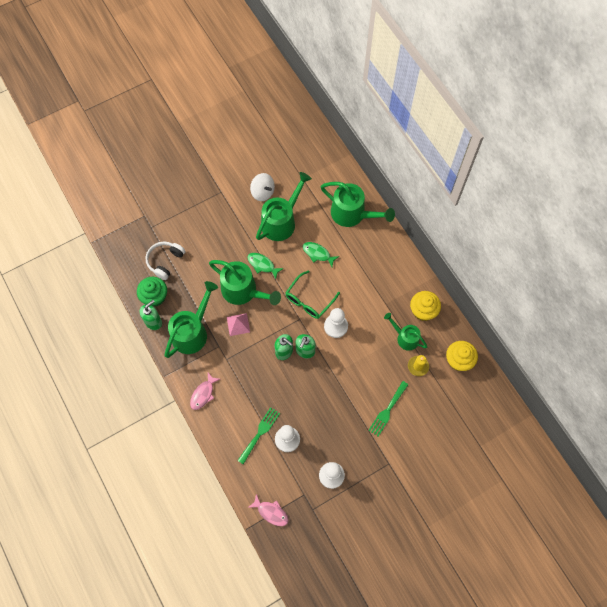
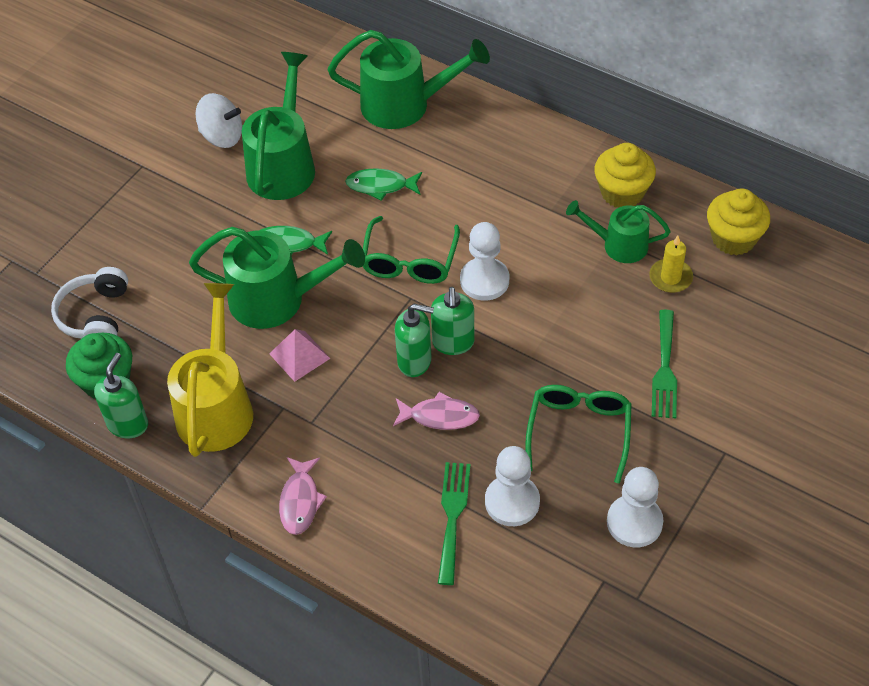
camera: 25 degrees left, 15 degrees down
(192, 331) = (216, 405): green watering can -> yellow watering can
(271, 512) = (561, 643): pink fish -> pink fish (440, 416)
(333, 421) = (579, 431): none -> green glasses

